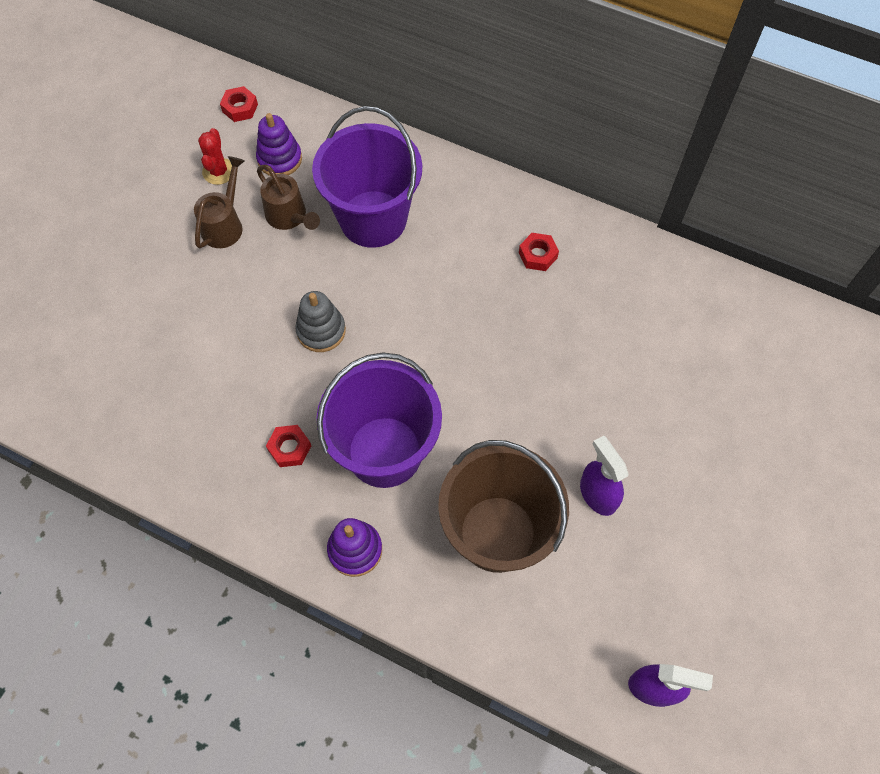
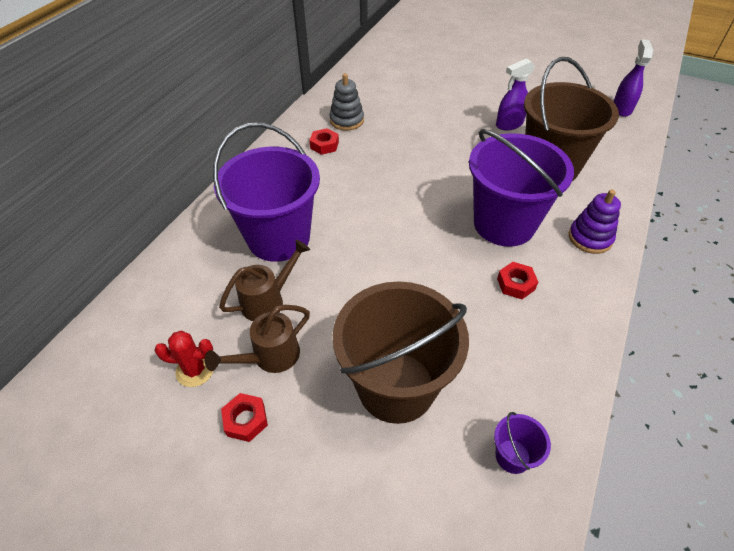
camera: 90 degrees left, 15 degrees down
(101, 411) = (512, 456): none -> purple bucket
(181, 324) = (396, 386): none -> brown bucket
(225, 225) = (270, 357): brown watering can -> brown watering can turned 60 degrees counterclockwise
(240, 108) = (106, 357): red nut -> red nut (246, 420)
(280, 159) = (192, 313): purple stacking toy -> none
(321, 331) = (397, 268): grey stacking toy -> grey stacking toy (347, 120)

